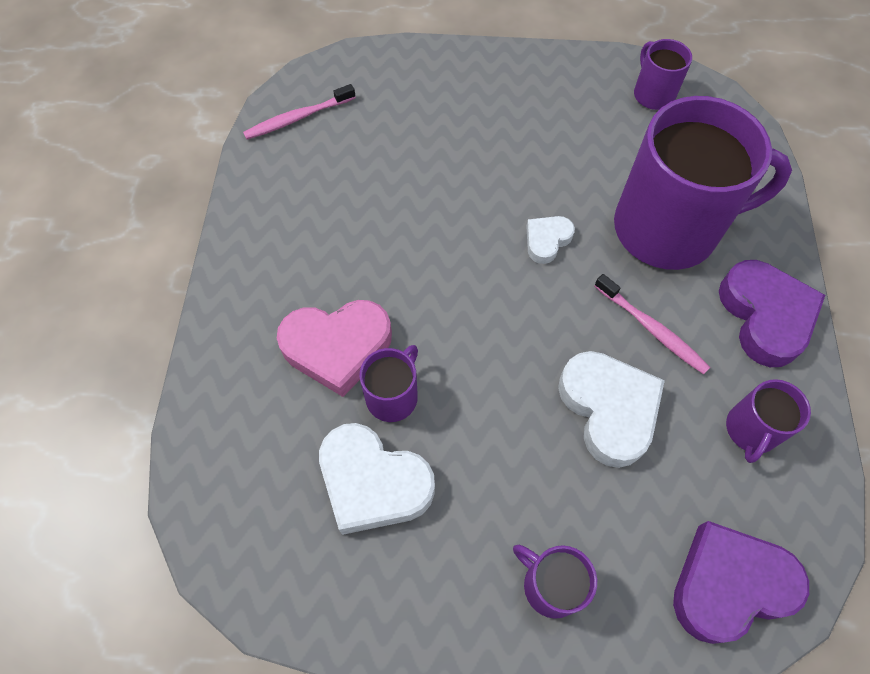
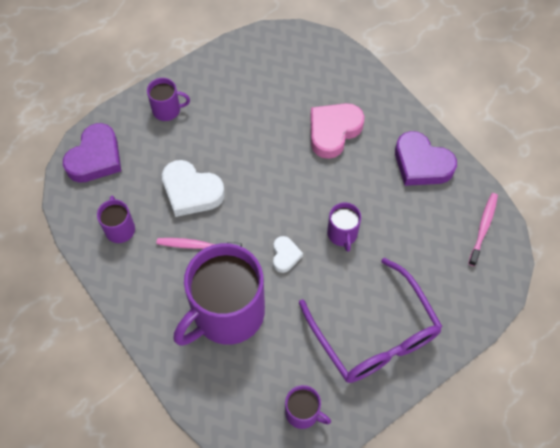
camera: 140 degrees right, 0 degrees up
(373, 482) = (266, 95): white heart -> none
(393, 396) = (290, 130): purple mug -> purple mug (342, 234)
(518, 107) = (374, 334): none -> purple glasses
(765, 316) = (144, 295): purple heart -> purple heart (421, 164)

